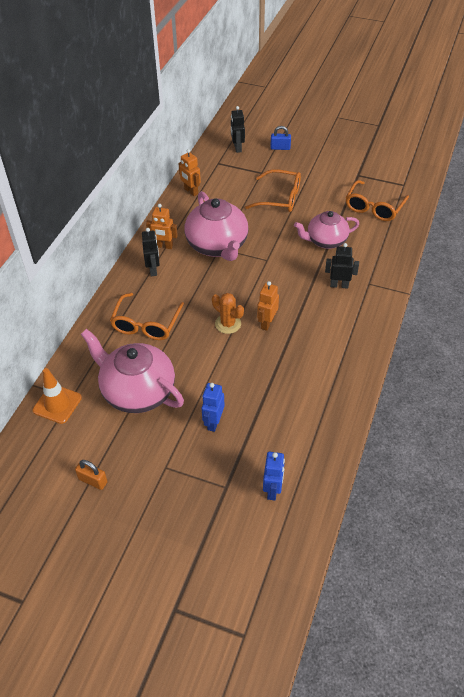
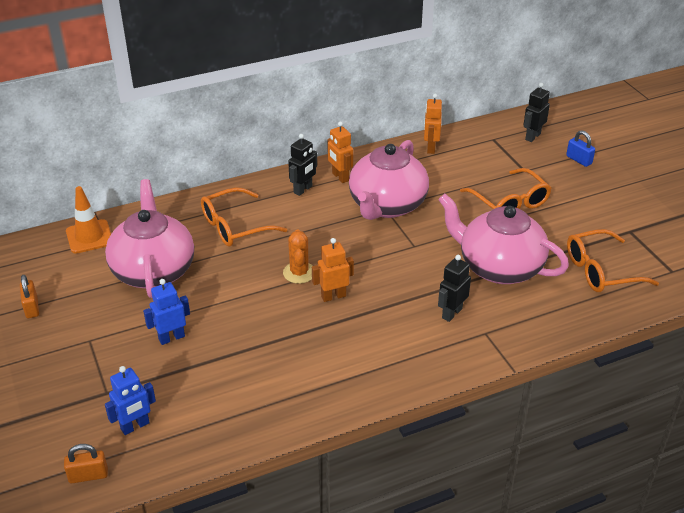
camera: 45 degrees right, 10 degrees down
(290, 541) = (88, 475): none -> orange padlock
(326, 241) = (499, 267): pink teapot -> pink teapot, size x1.52
(339, 285) = (451, 313): black robot -> black robot turned 105 degrees counterclockwise

